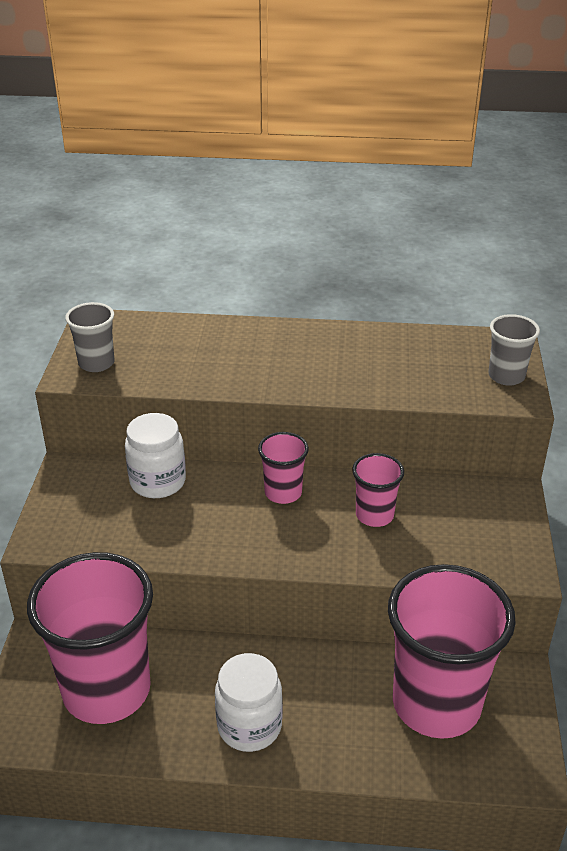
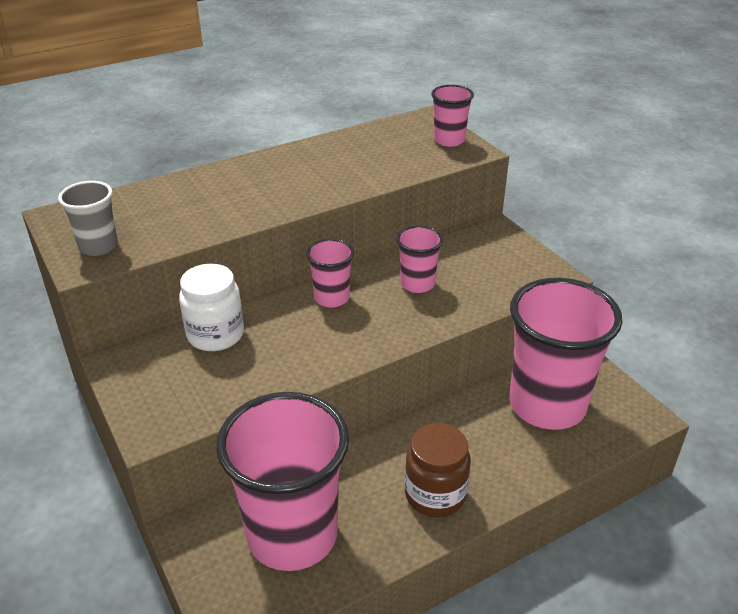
camera: 35 degrees left, 0 degrees up
(249, 726) = (435, 494): white jar -> brown jar
(506, 376) = (449, 140): grey cup -> pink cup

